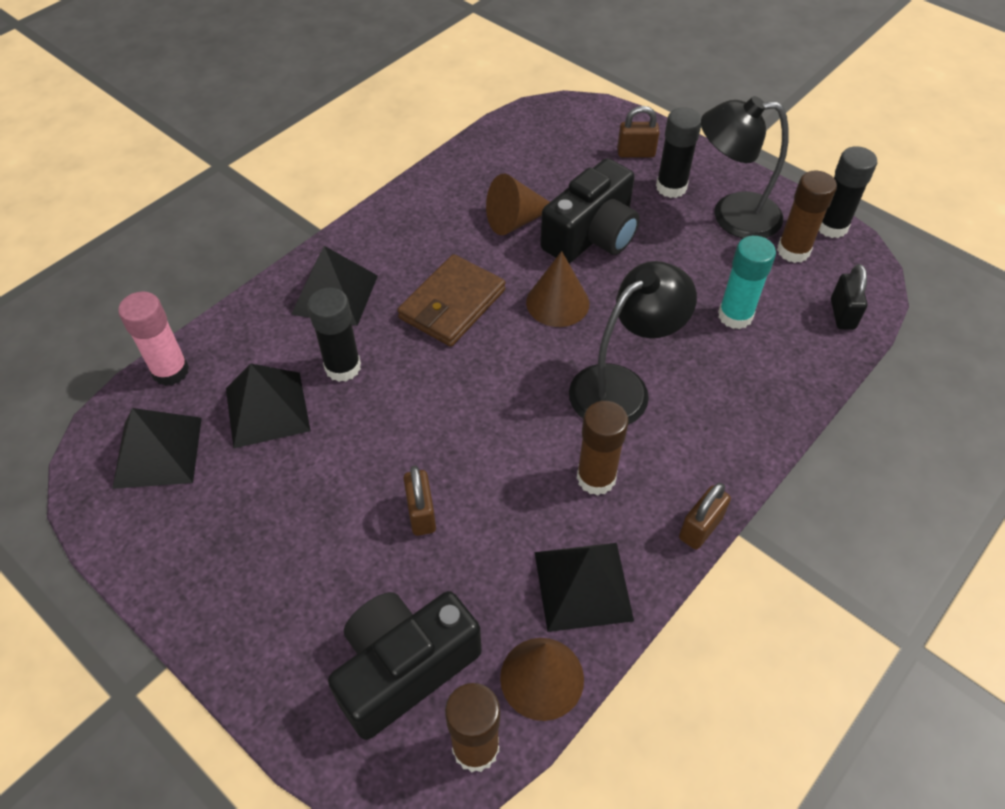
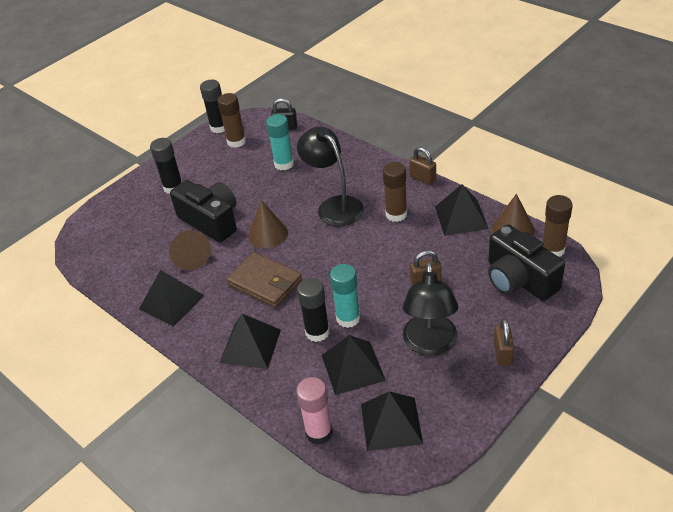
camera: 85 degrees left, 10 degrees down
(362, 404) = (348, 318): none -> turquoise glue stick
(431, 209) = (171, 302): none -> black pyramid
(636, 153) = (136, 203): brown padlock -> brown padlock (502, 354)
(732, 216) = (204, 163): black lamp -> black lamp (430, 344)

